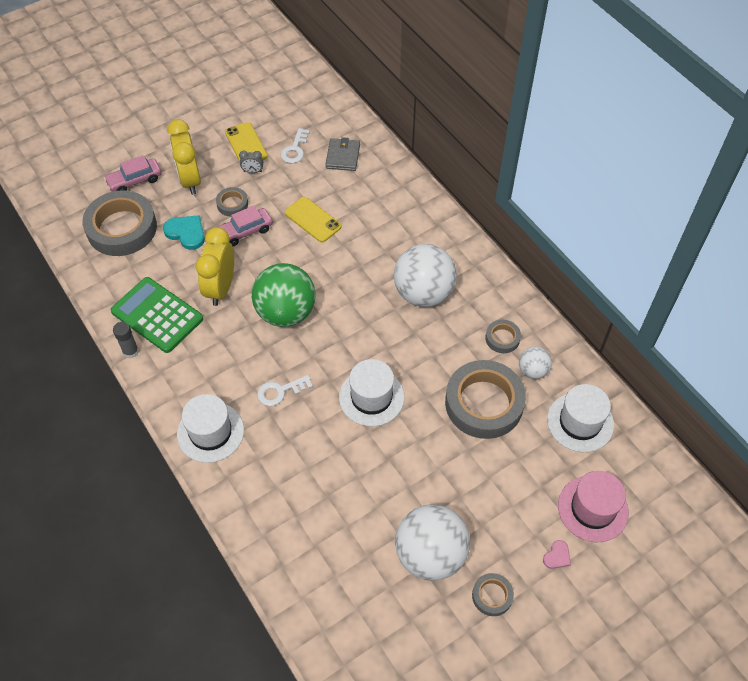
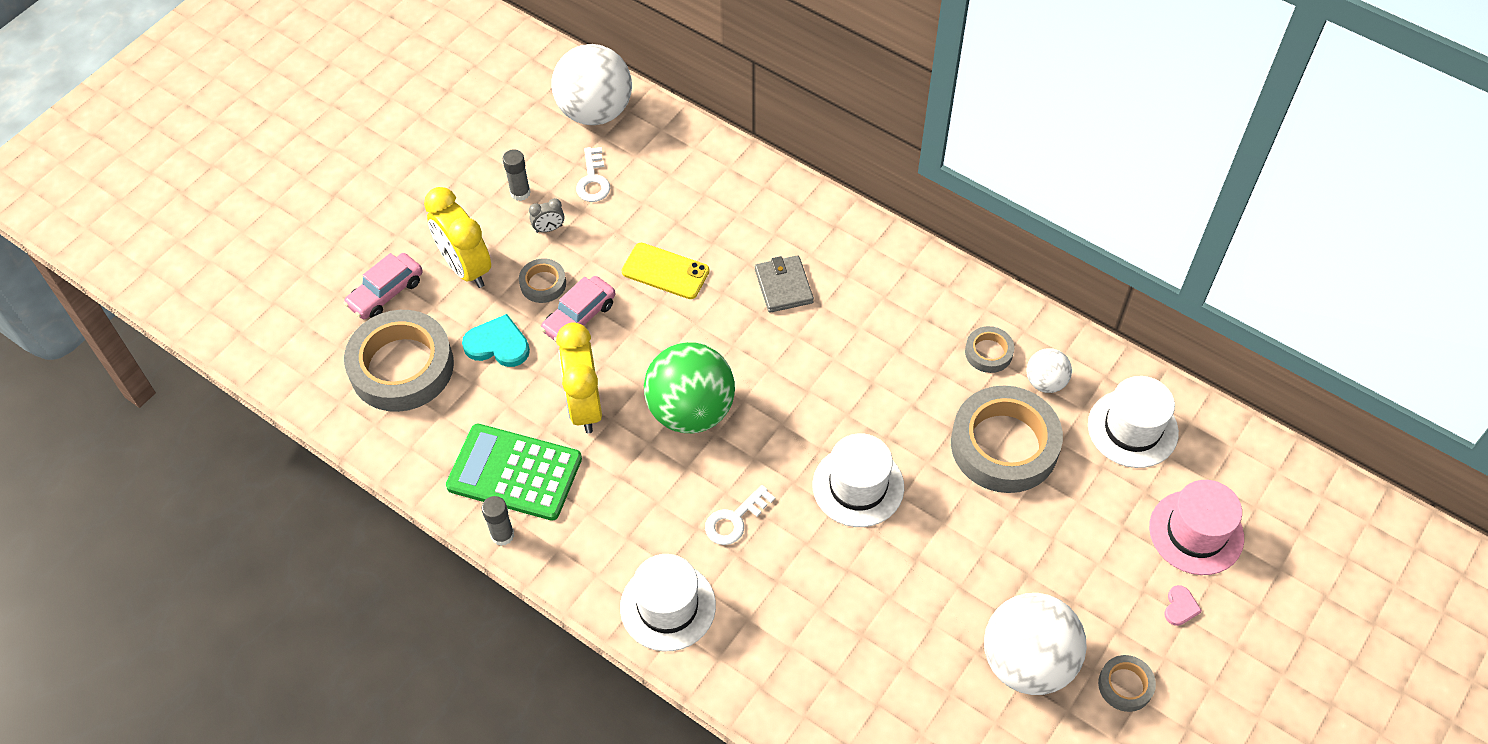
camera: 20 degrees left, 0 degrees up
(246, 144) = (520, 193): yellow phone -> grey glue stick
(343, 156) = (664, 170): grey wallet -> grey wallet (783, 286)
(423, 293) = (860, 325): white ball -> white ball (595, 111)

